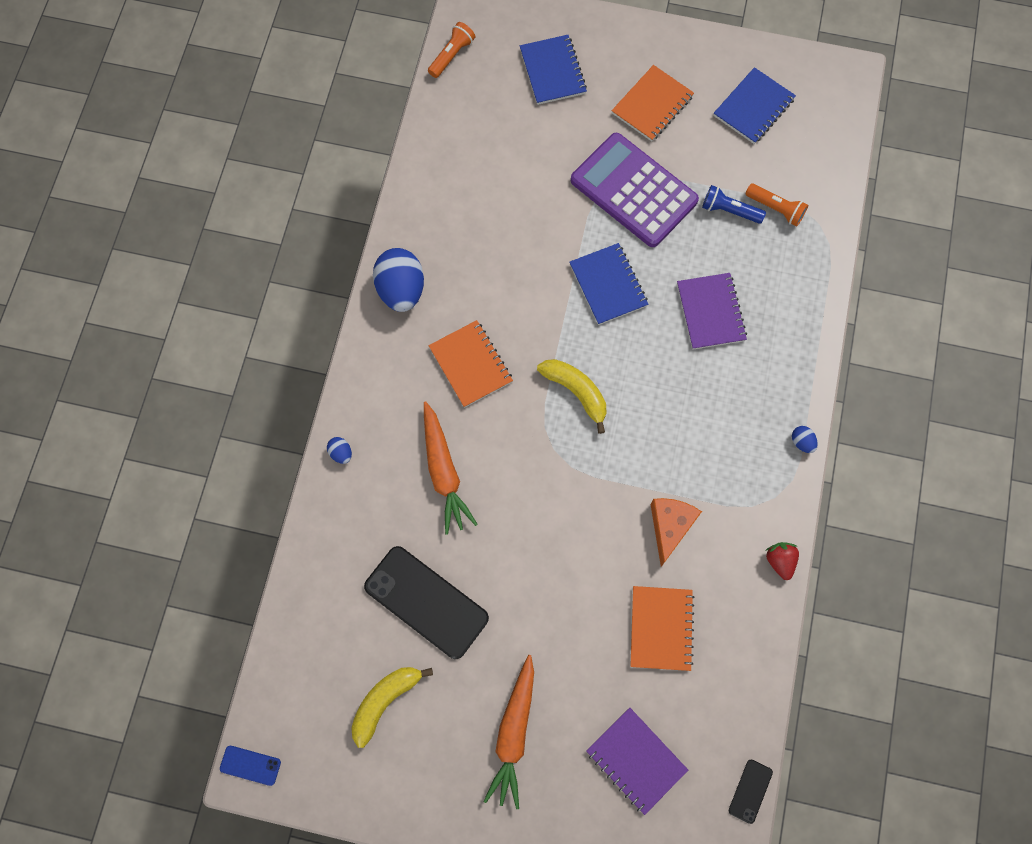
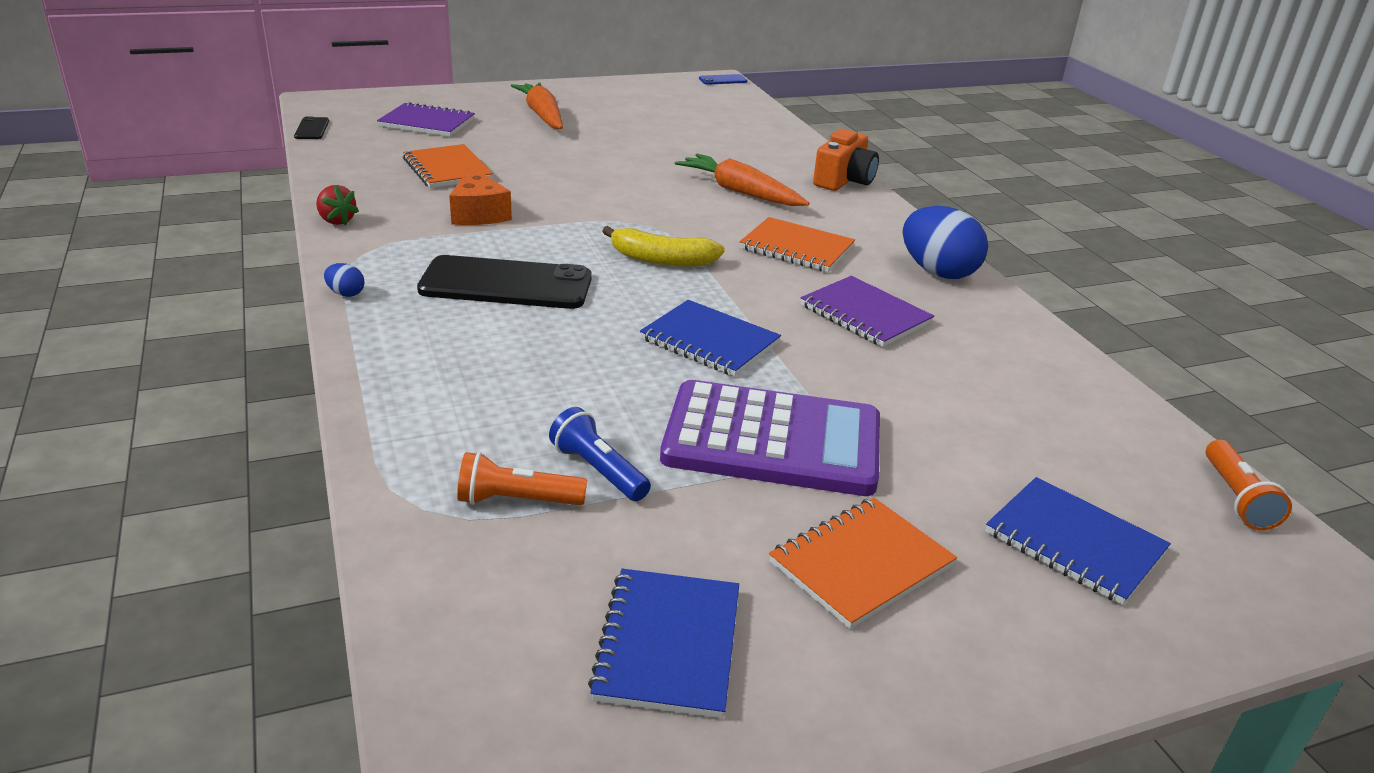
camera: 145 degrees right, 40 degrees down
(341, 453) = (844, 180): blue egg -> orange camera
(385, 701) = (658, 109): yellow banana -> none
(426, 602) = (676, 142): black phone -> black phone (506, 284)
(652, 105) = (861, 564): orange notebook -> orange notebook turned 45 degrees clockwise
(710, 312) = (546, 359): purple notebook -> purple notebook (865, 314)
(729, 210) = (598, 470): blue flashlight -> blue flashlight turned 120 degrees counterclockwise

